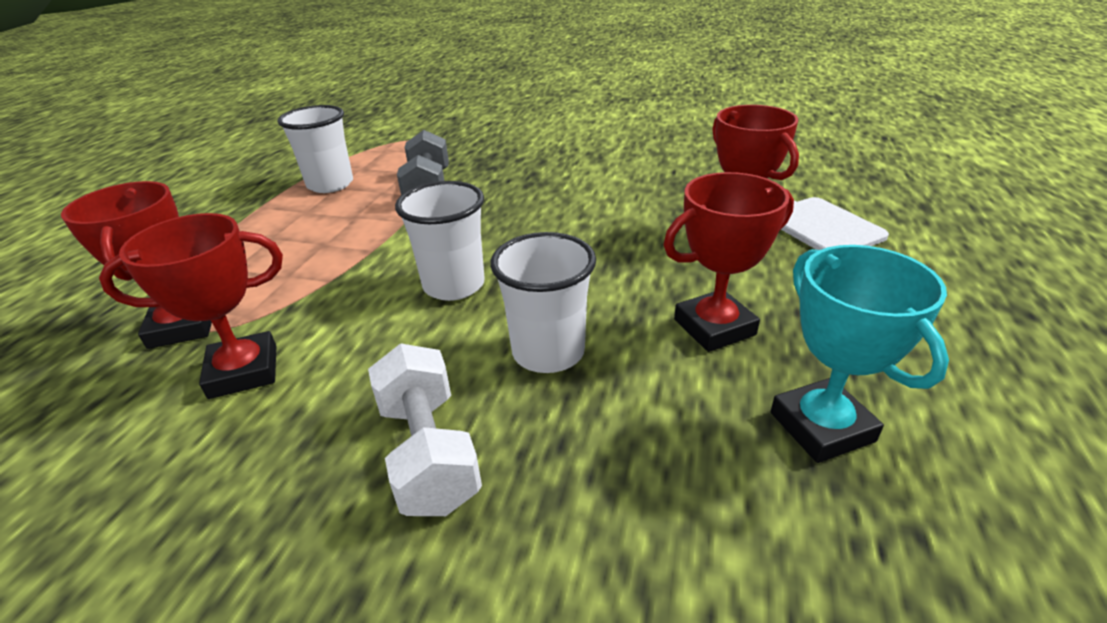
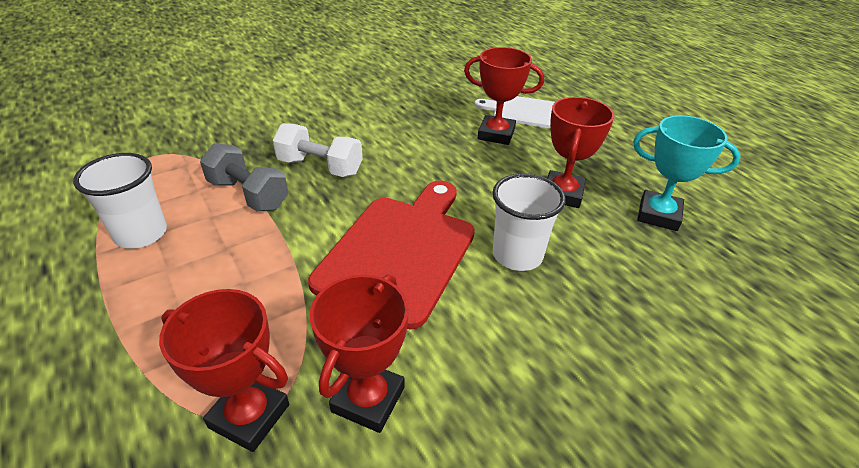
camera: 50 degrees left, 5 degrees up
(428, 453) = (553, 346): white dumbbell -> white dumbbell (320, 167)
(454, 285) = (400, 252): white cup -> red cutting board

